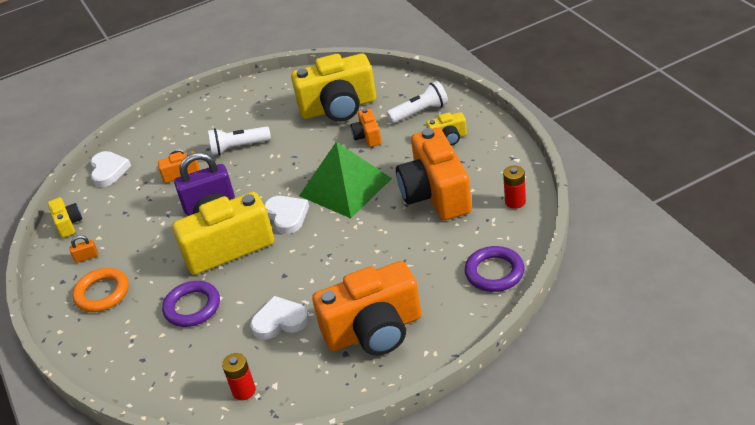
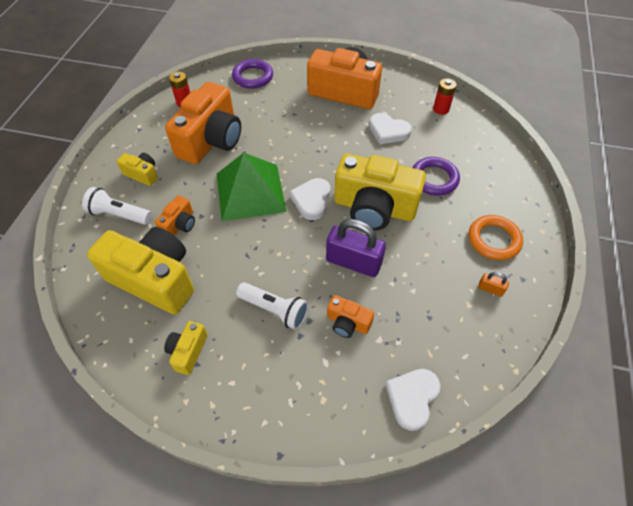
camera: 145 degrees left, 15 degrees up
(68, 224) = (491, 349): yellow camera -> yellow camera (188, 351)

